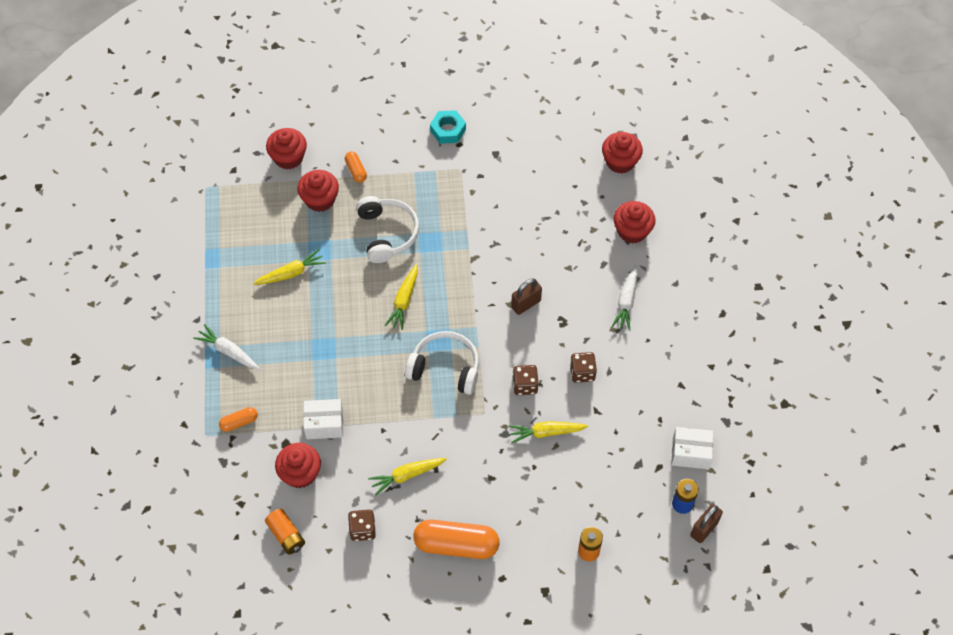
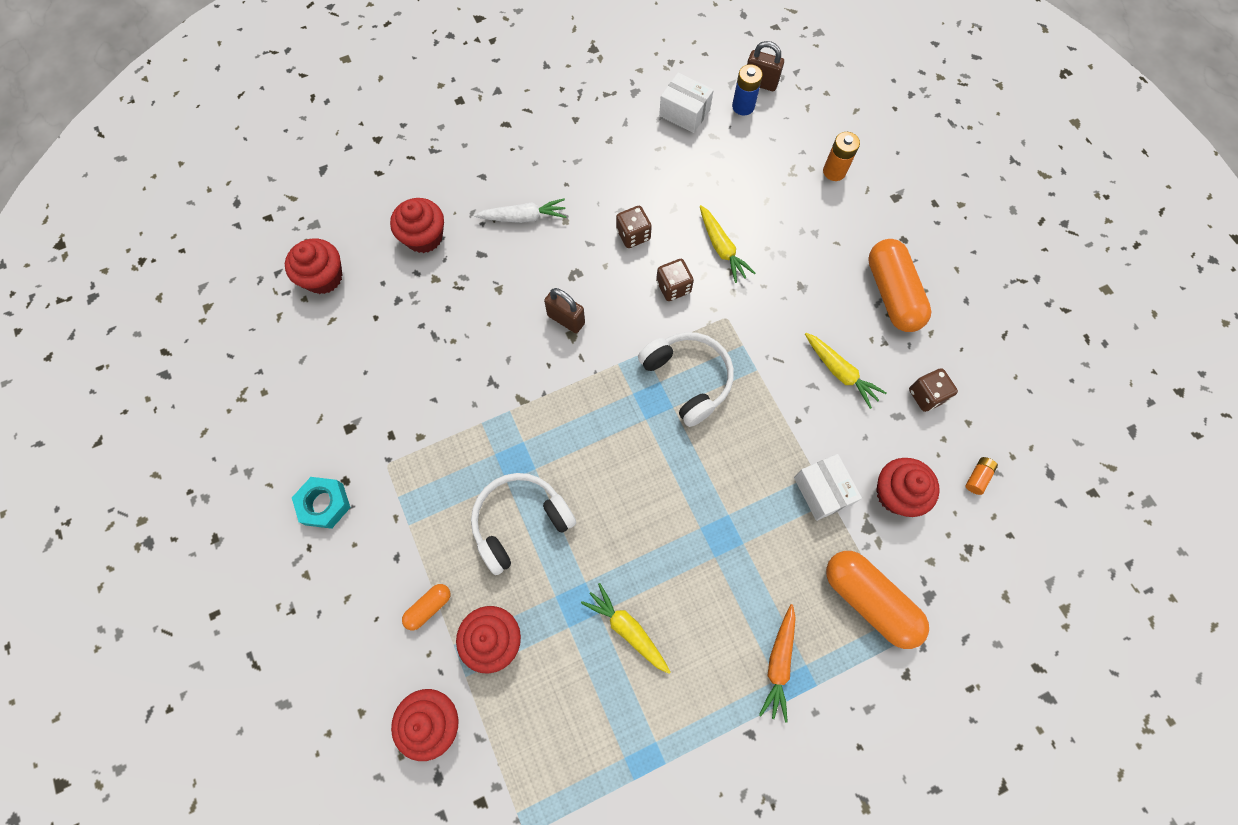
camera: 110 degrees left, 10 degrees up
(228, 351) = (779, 663): white carrot -> orange carrot
(239, 422) = (869, 600): orange capsule -> orange capsule, size x2.06
(286, 535) = (977, 477): orange battery -> orange battery, size x0.65
(404, 301) = (614, 461): yellow carrot -> none
(445, 368) = (688, 379): white headphones -> white headphones turned 150 degrees clockwise
(690, 453) = (684, 113): white box -> white box turned 45 degrees counterclockwise

